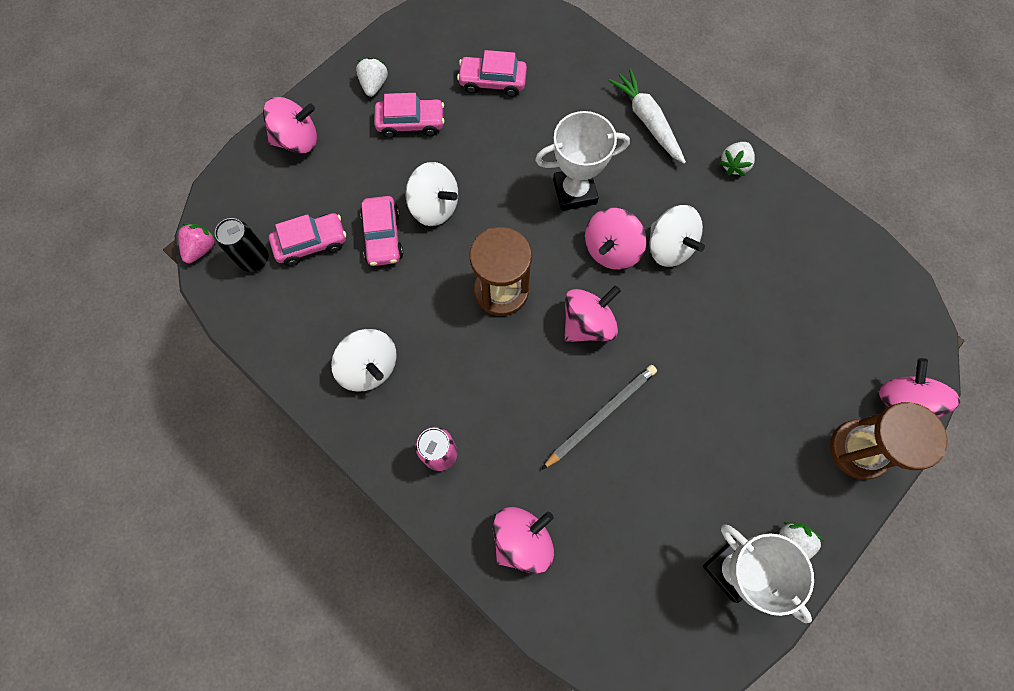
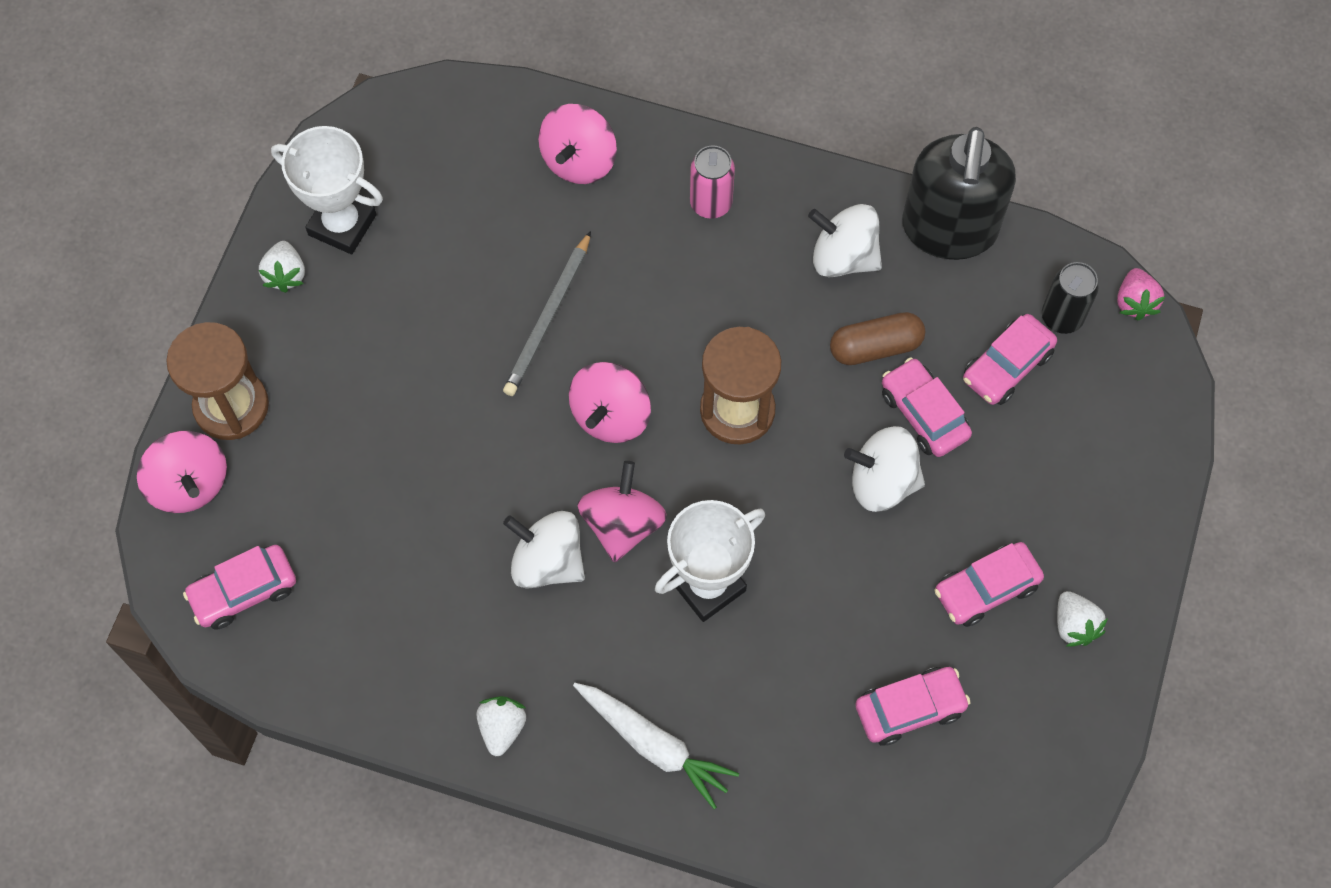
camera: 155 degrees right, 5 degrees down
(285, 354) = (949, 229): none -> black soap dispenser
(297, 140) = (1121, 494): pink spinning top -> none
(387, 293) = (875, 347): none -> brown capsule
(878, 311) = (244, 591): none -> pink car

